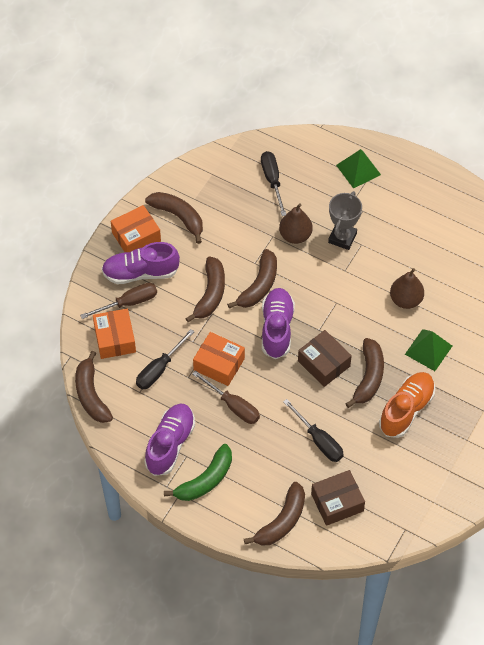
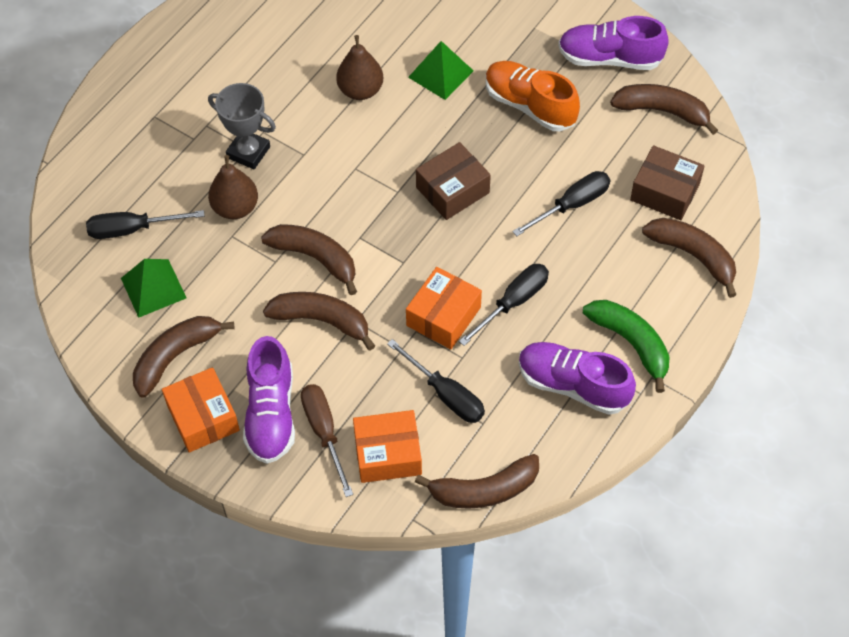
camera: 85 degrees left, 0 degrees up
(233, 405) = (513, 302): brown screwdriver -> black screwdriver
(277, 329) = (391, 241): purple shoe -> purple shoe (609, 59)
(337, 502) = (665, 192): brown box -> brown box turned 45 degrees counterclockwise
(358, 169) = (134, 124): green pyramid -> green pyramid (153, 288)
(368, 377) = (477, 142): brown banana -> brown banana (662, 111)

